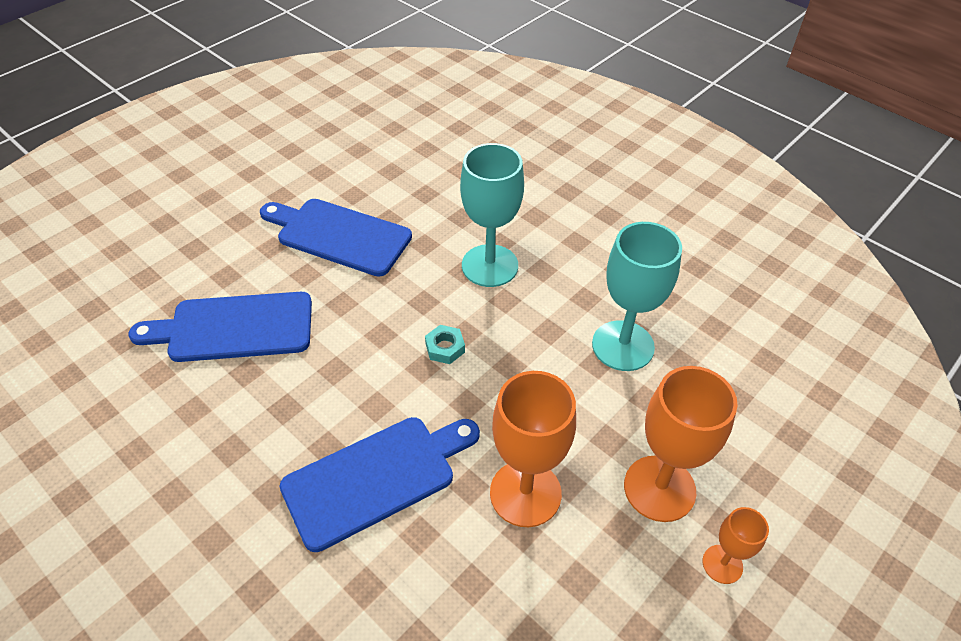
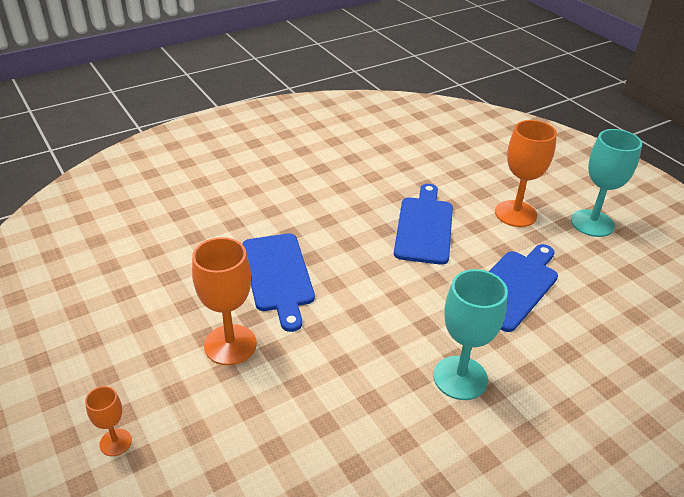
camera: 105 degrees right, 10 degrees down
(445, 348) = (373, 328): turquoise nut -> none
(623, 346) = (337, 451): turquoise goblet -> turquoise goblet (592, 223)
(659, 488) = (192, 425): orange goblet -> orange goblet (515, 214)

